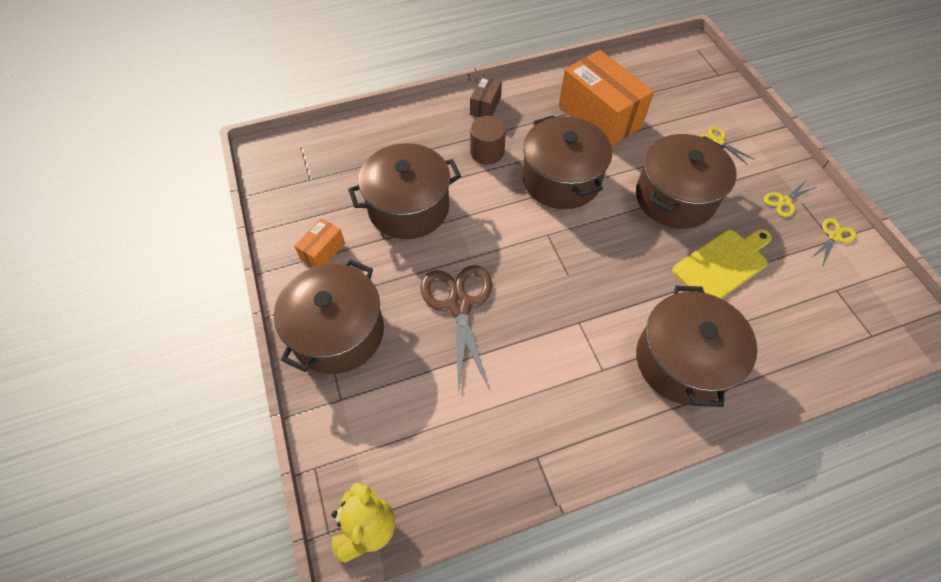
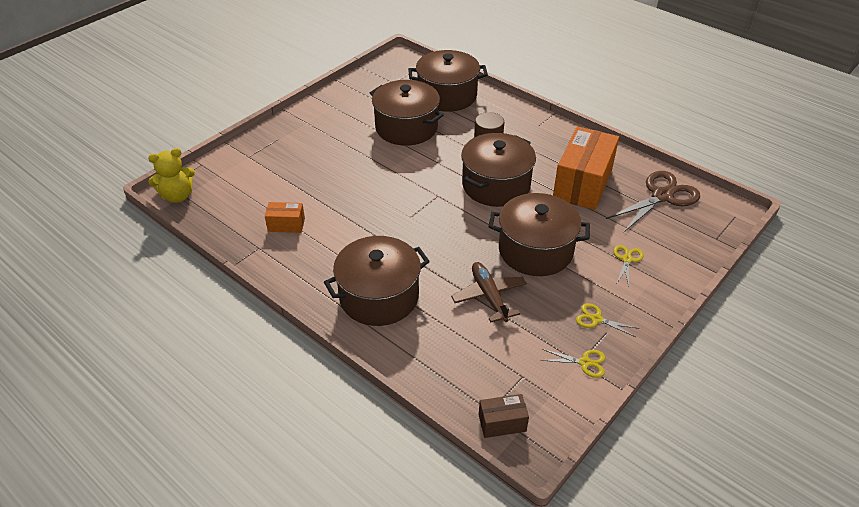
camera: 60 degrees right, 15 degrees down
(323, 251) = (343, 109): orange box -> orange box (286, 225)
(338, 332) = (291, 138): brown pot -> brown pot (447, 96)
(459, 305) = (346, 176): brown scissors -> brown scissors (662, 196)
(485, 106) = (532, 126): brown box -> brown box (502, 423)
(722, 264) = (489, 296): yellow cutting board -> brown plane

